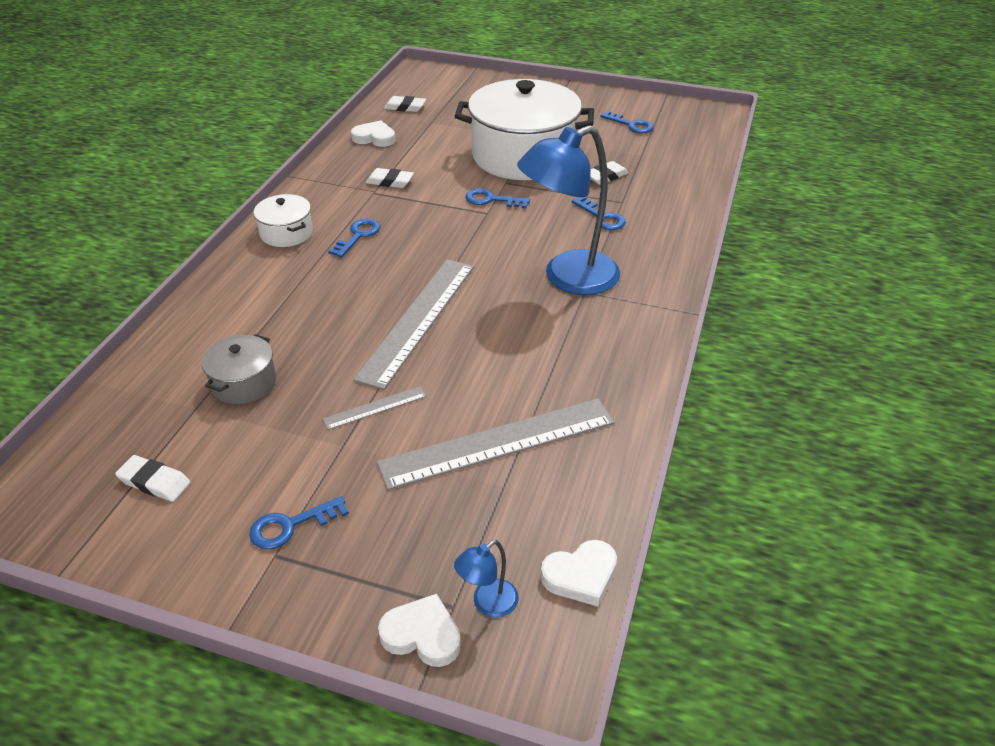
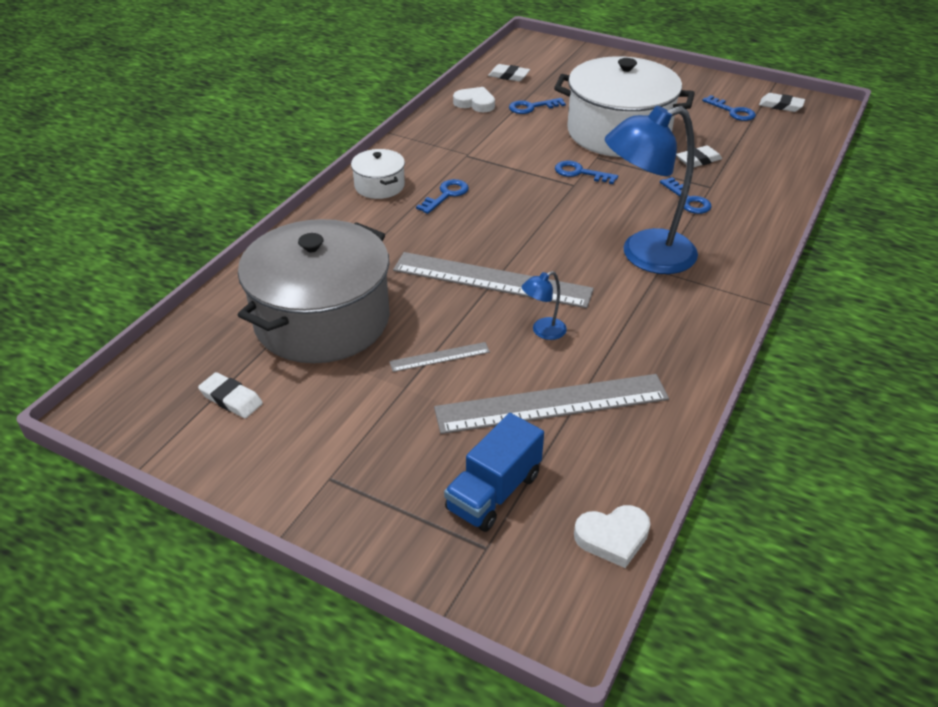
camera: 10 degrees right, 0 degrees up
(244, 383) = (322, 320): grey pot -> grey pot, size x2.24
(291, 526) = (347, 454): blue key -> blue key (532, 107)
(390, 181) = (484, 146): white eraser -> white eraser (781, 106)
(418, 320) = (492, 280): grey ruler -> grey ruler turned 75 degrees clockwise
(422, 635) = (454, 569): white heart -> none
(452, 545) = (494, 492): none -> blue truck
(488, 604) = (519, 550): blue lamp -> blue lamp (543, 331)

